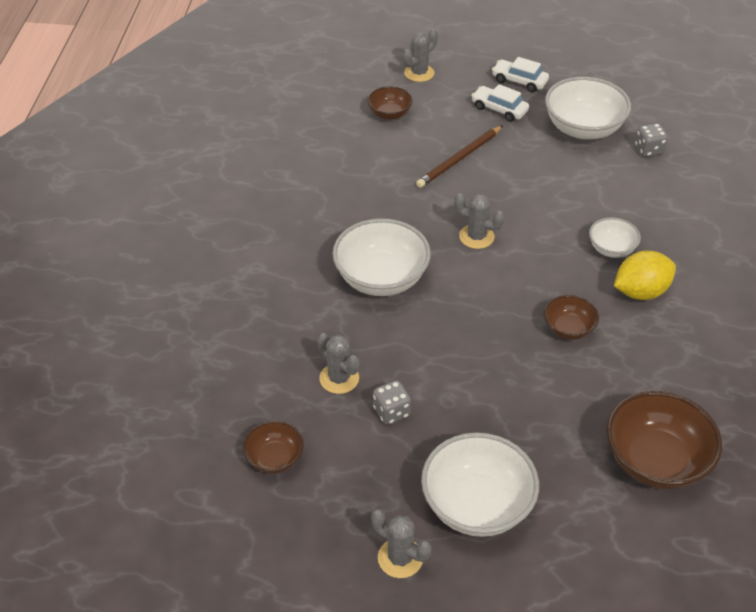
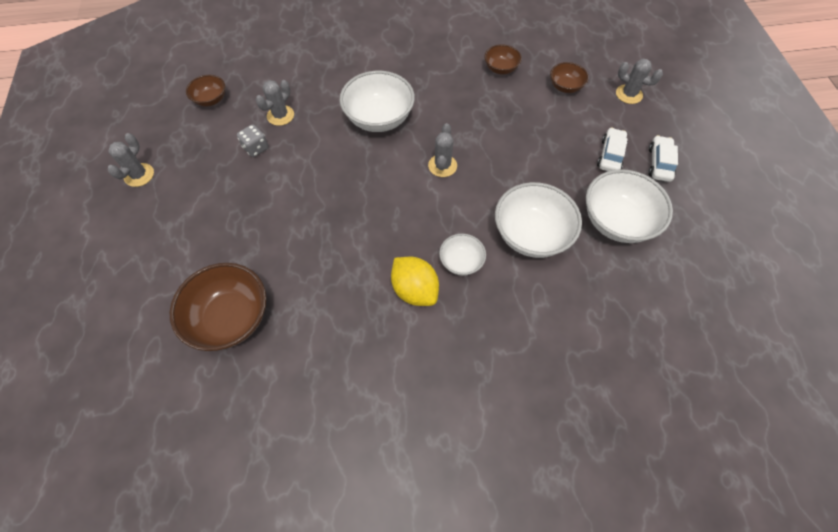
camera: 75 degrees right, 15 degrees up
(459, 159) = (531, 139): brown pencil -> none
(477, 505) = (182, 208): white bowl -> white bowl (531, 234)
(568, 329) = (357, 241): brown bowl -> brown bowl (500, 69)
(648, 150) = (613, 279): grey dice -> none

